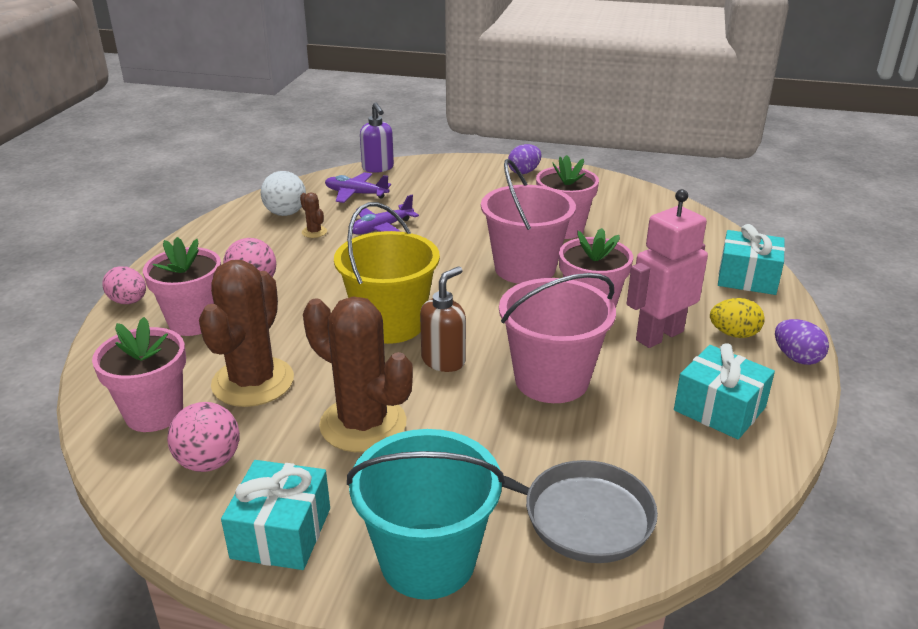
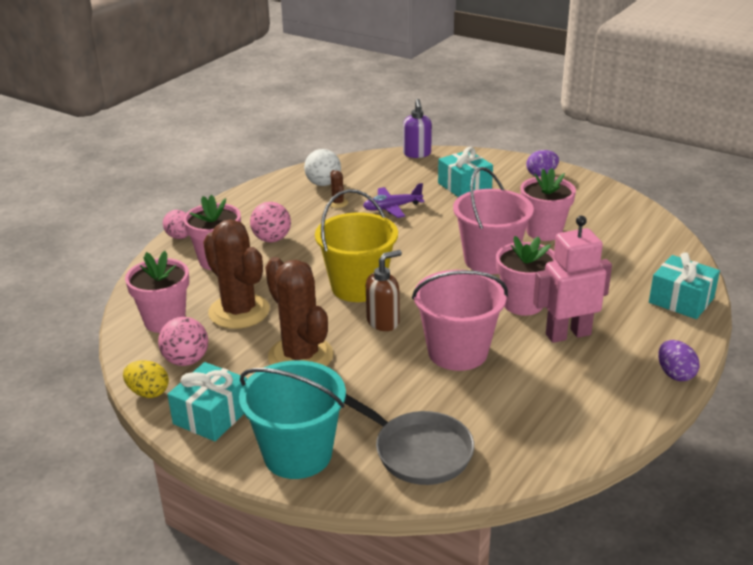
camera: 20 degrees right, 0 degrees up
(253, 382) = (239, 311): brown cactus -> brown cactus turned 75 degrees counterclockwise
(356, 194) = (387, 175): purple plane -> none
(719, 409) = (578, 400): turquoise gift -> turquoise gift (464, 186)
(734, 334) = (633, 345): yellow egg -> yellow egg (148, 392)

